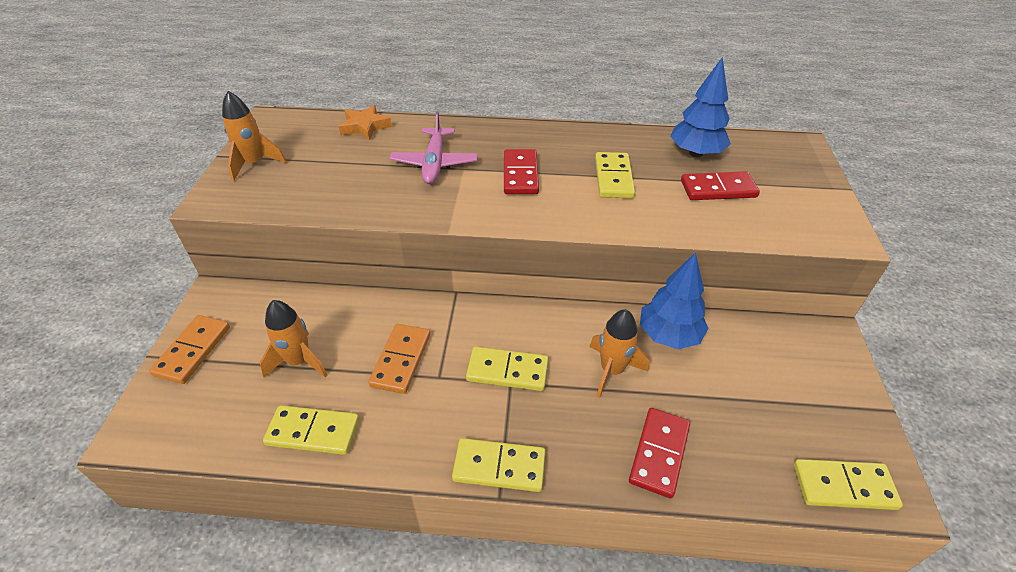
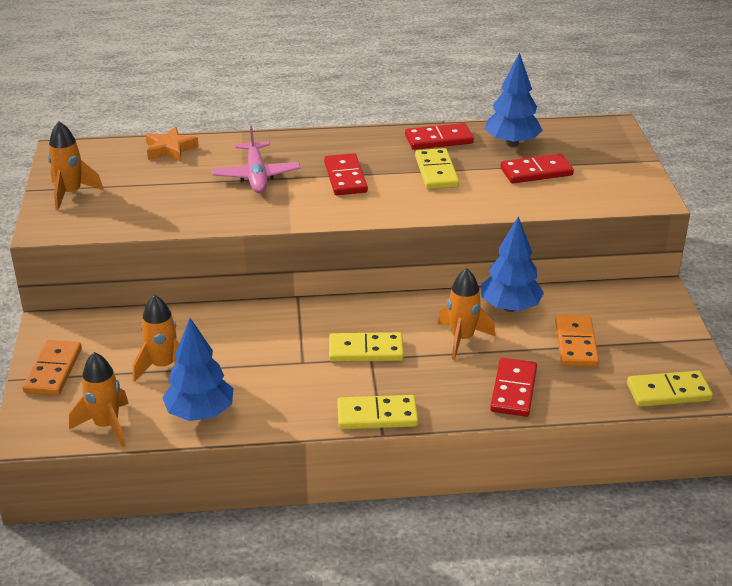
camera: 10 degrees left, 10 degrees down
(213, 433) = (106, 425): none -> orange rocket
(313, 432) = (200, 413): yellow domino -> blue tree
(401, 360) = (262, 354): orange domino -> orange domino (575, 344)
(622, 142) = (439, 139): none -> red domino

